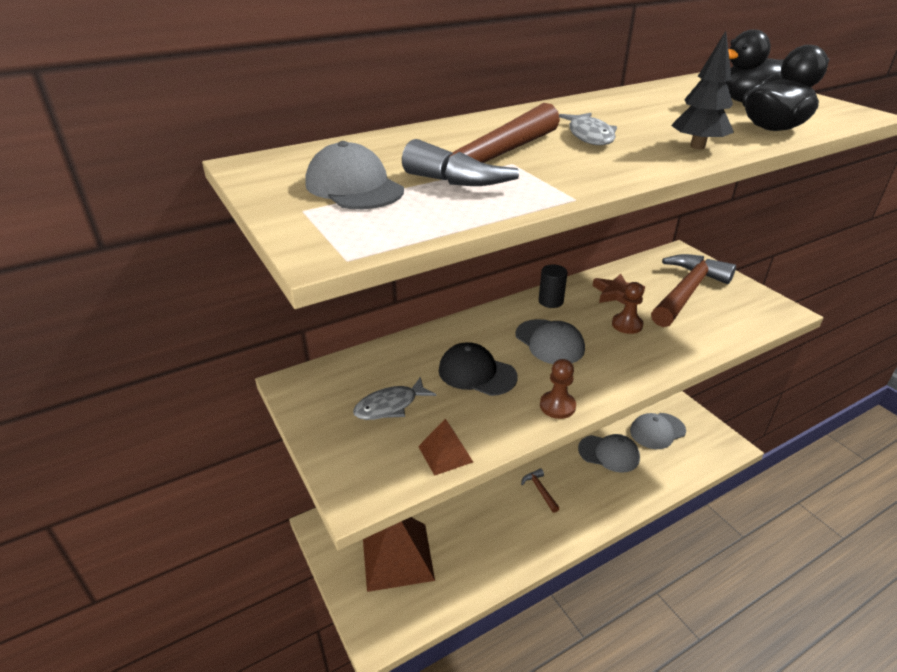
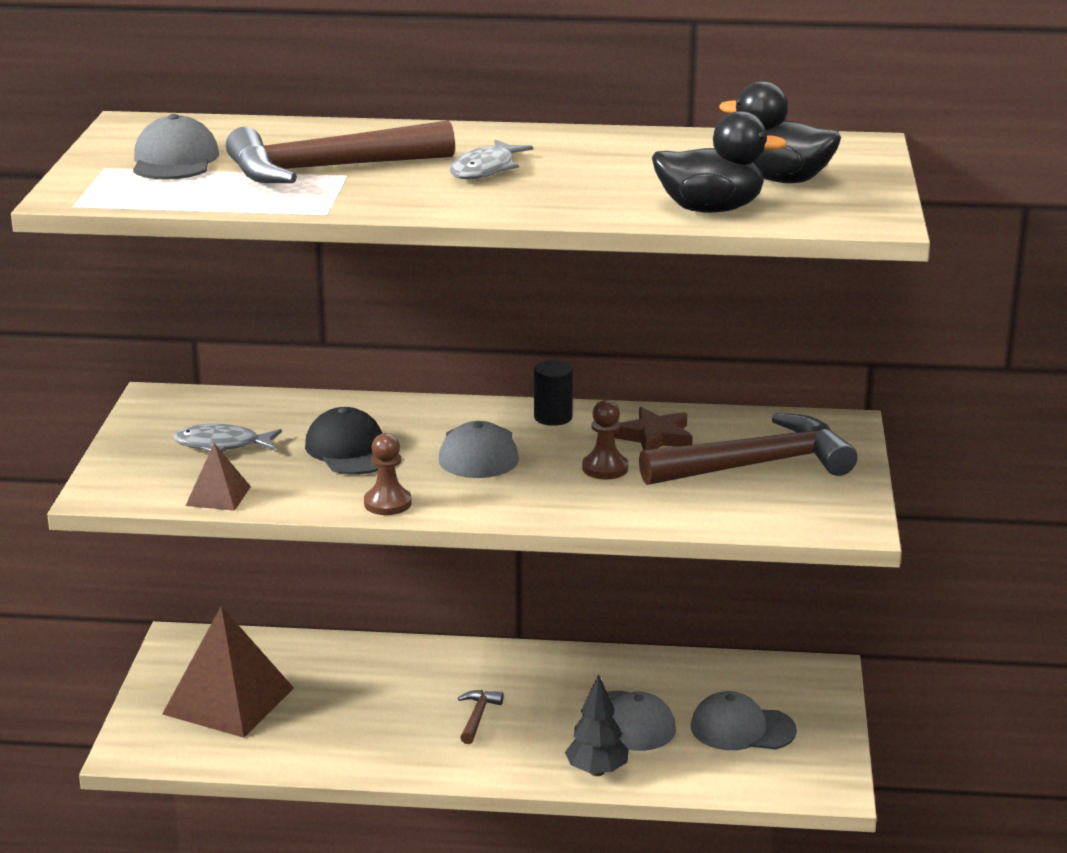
camera: 35 degrees right, 10 degrees down
(697, 146) = (565, 204): black tree -> black tree (596, 771)

